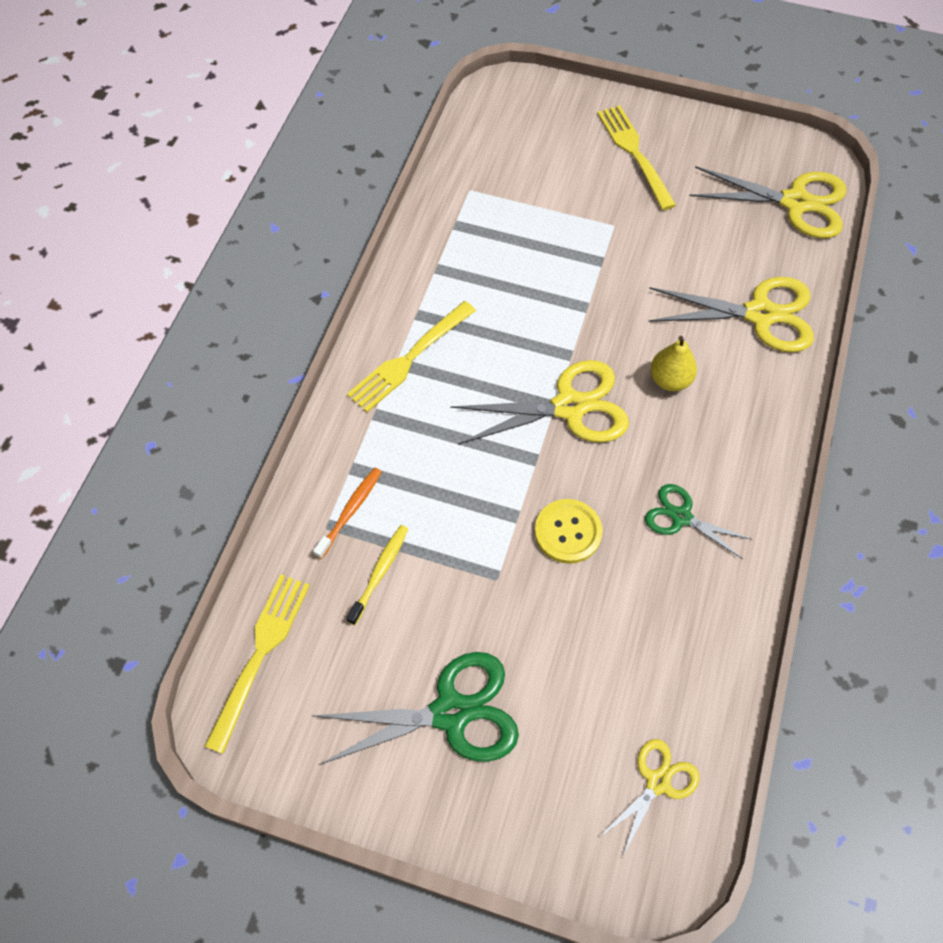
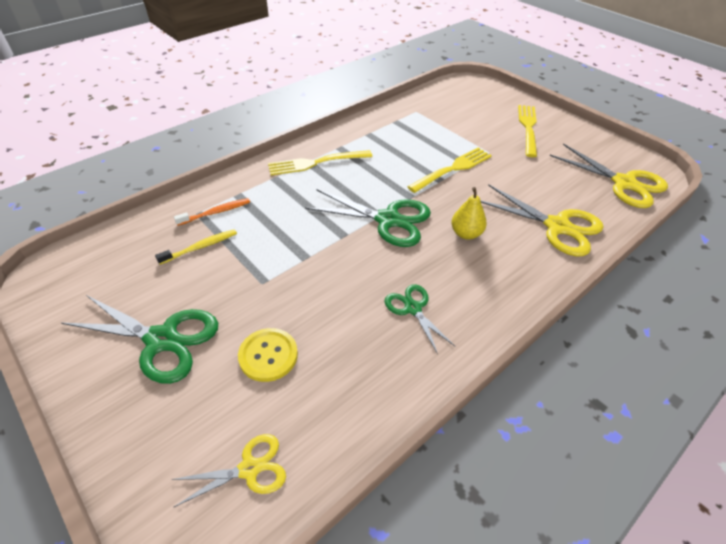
camera: 30 degrees right, 15 degrees down
(260, 653) = (99, 253): yellow fork -> yellow fork (453, 169)
(568, 532) = (329, 280): yellow button -> yellow button (268, 355)
(569, 407) = (388, 220): yellow scissors -> green scissors

